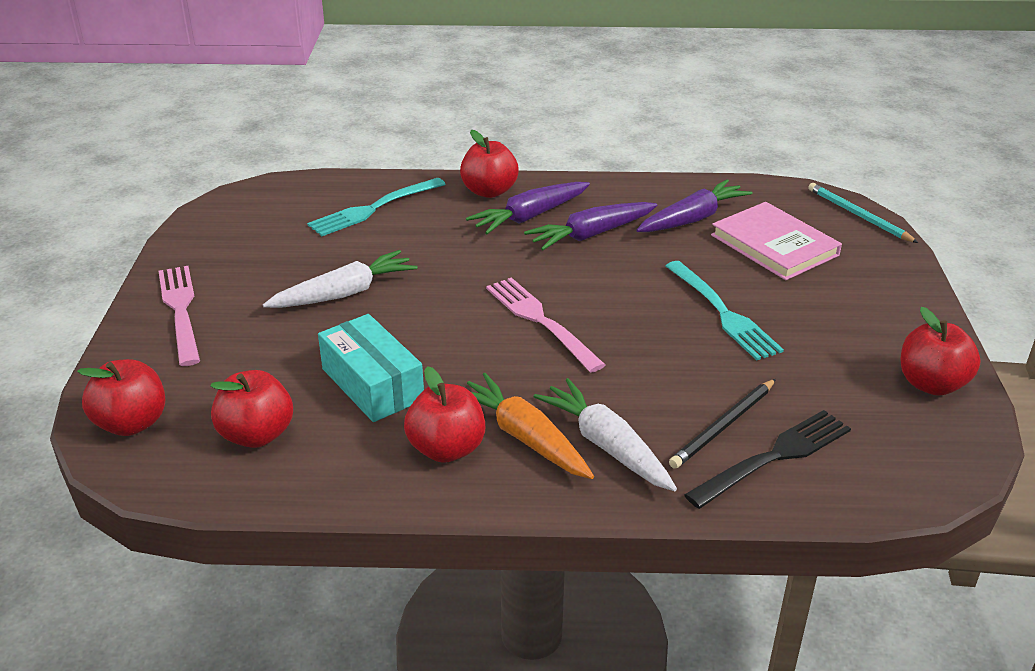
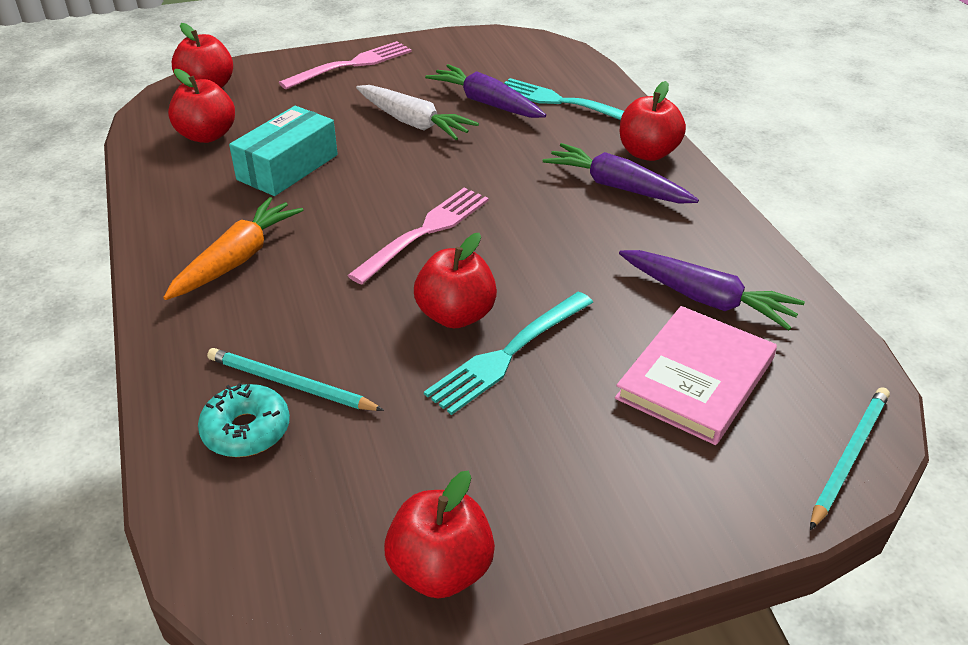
camera: 70 degrees right, 5 degrees up
(446, 449) = (210, 222): red apple -> red apple (456, 315)
(591, 234) = (611, 232): purple carrot -> purple carrot (486, 103)
(606, 445) = (237, 309): white carrot -> none
(723, 426) = (290, 384): black pencil -> turquoise pencil
(774, 457) = (246, 430): black fork -> turquoise donut

